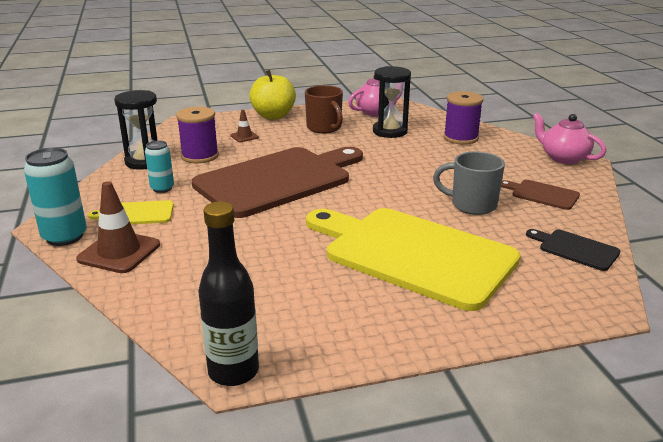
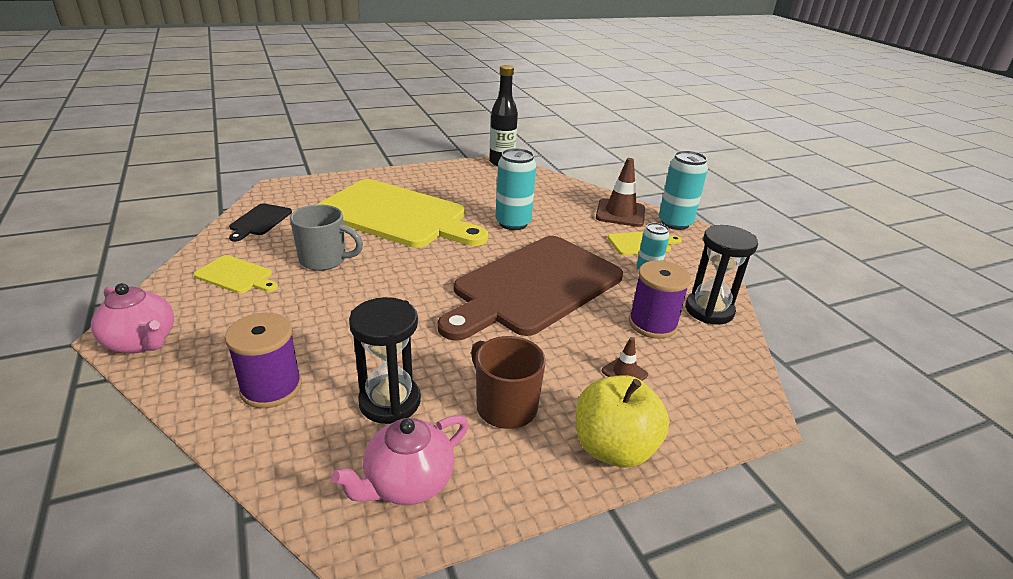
camera: 170 degrees right, 5 degrees up
(269, 240) = (513, 223): none -> turquoise can
(542, 194) = (236, 276): brown cutting board -> yellow cutting board
(575, 249) = (259, 221): black cutting board -> black cutting board turned 75 degrees clockwise

